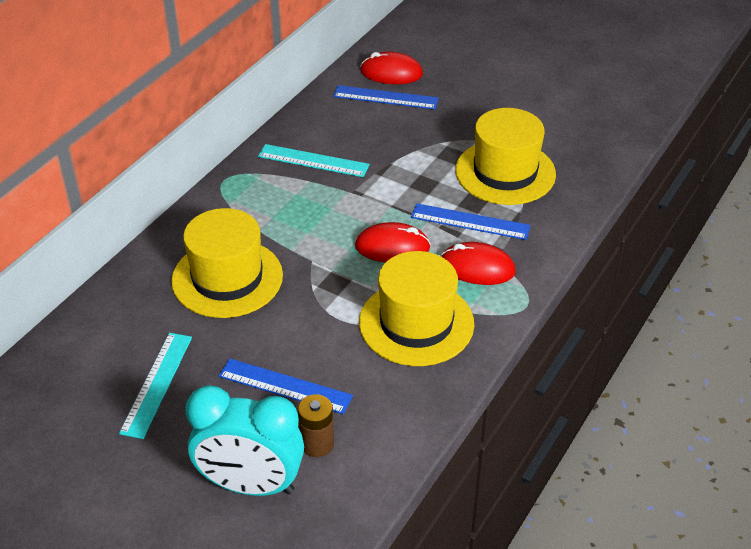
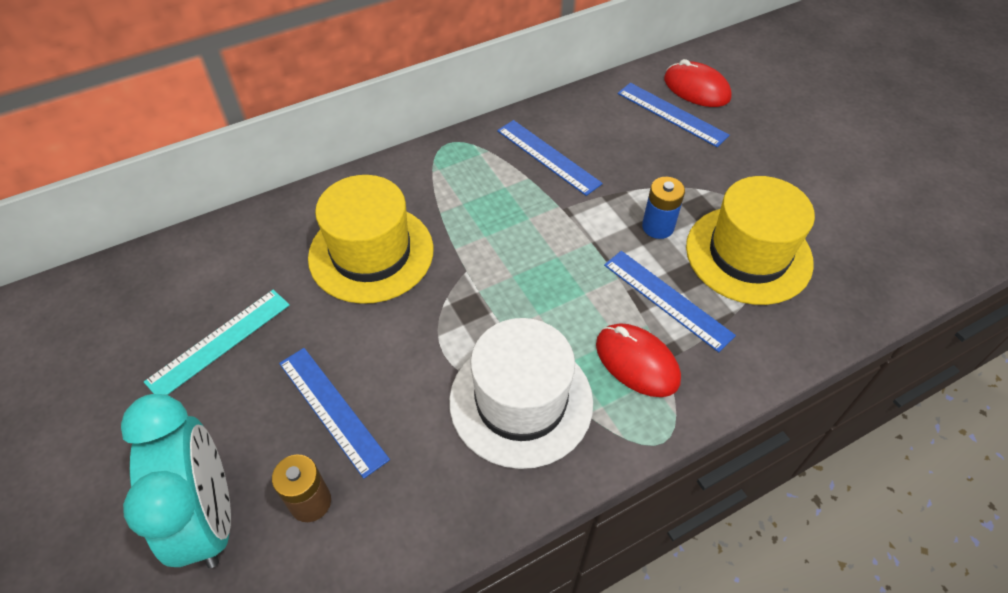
camera: 30 degrees right, 10 degrees up
(250, 485) = (210, 516): turquoise clock -> turquoise clock turned 150 degrees counterclockwise
(313, 161) = (548, 157): turquoise ruler -> blue ruler
(392, 247) = (560, 292): red mouse -> none
(416, 323) = (521, 401): yellow hat -> white hat
(430, 178) = (658, 227): none -> blue battery

